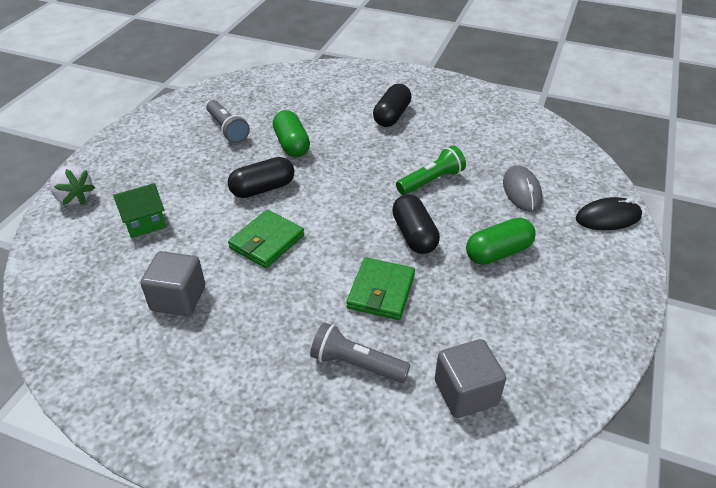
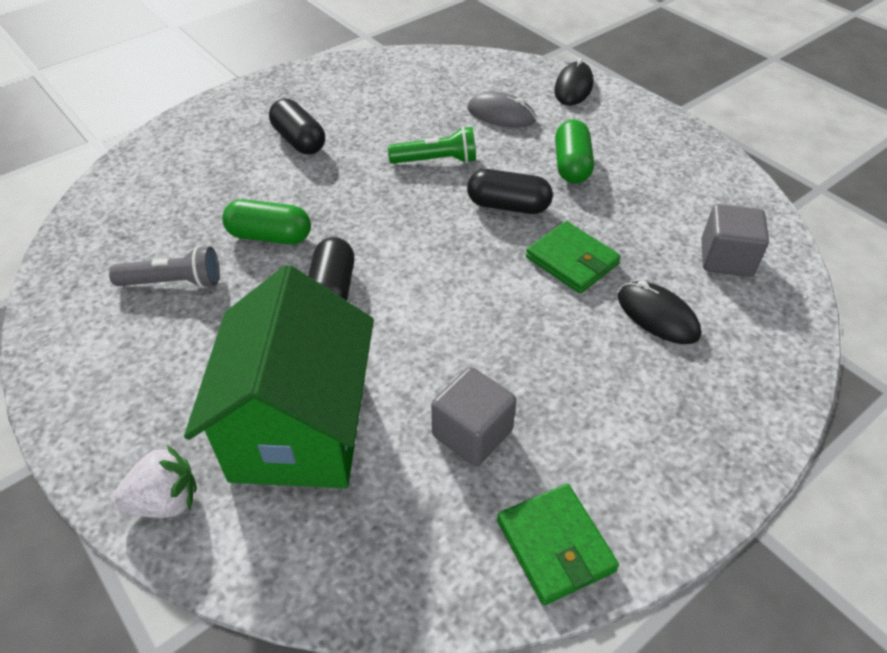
camera: 60 degrees left, 5 degrees up
(145, 223) = (299, 429): green house -> green house, size x2.38
(267, 242) = (432, 320): green wallet -> green wallet (555, 545)
(356, 364) = (657, 316): grey flashlight -> black mouse
(431, 181) = (436, 160): green flashlight -> green flashlight turned 90 degrees clockwise

